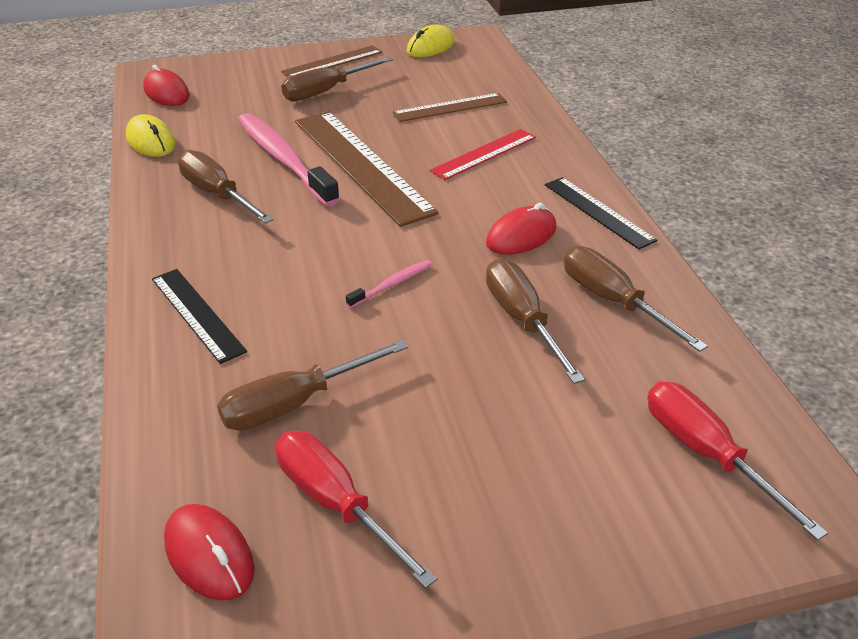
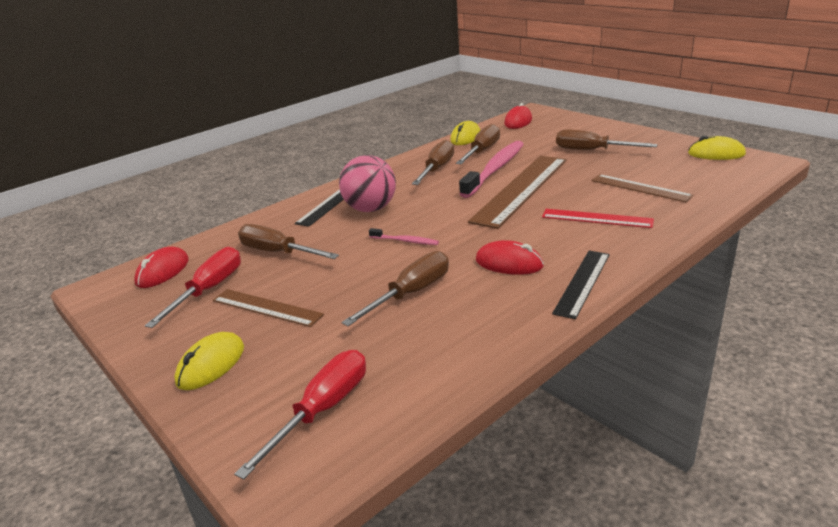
camera: 65 degrees right, 10 degrees down
(265, 283) = (370, 209): none -> pink ball
(332, 62) = (631, 139): brown ruler -> brown ruler (266, 307)
(550, 538) = (211, 365): none -> yellow mouse
(613, 301) = (468, 322): brown screwdriver -> brown screwdriver (482, 151)

